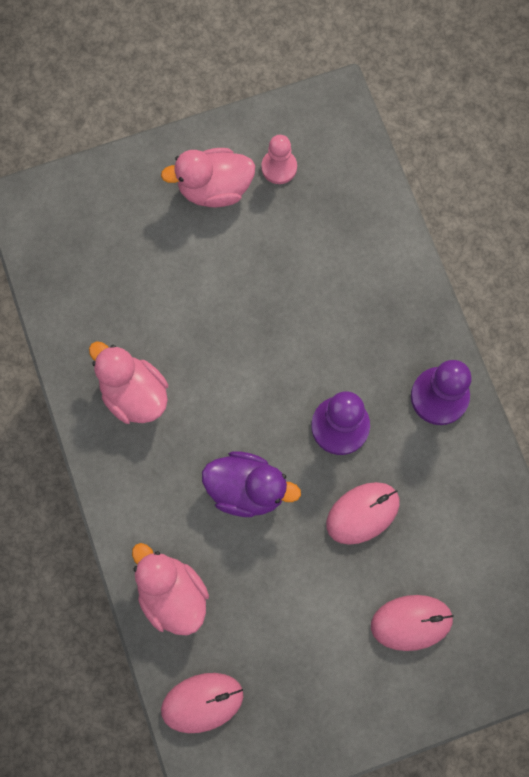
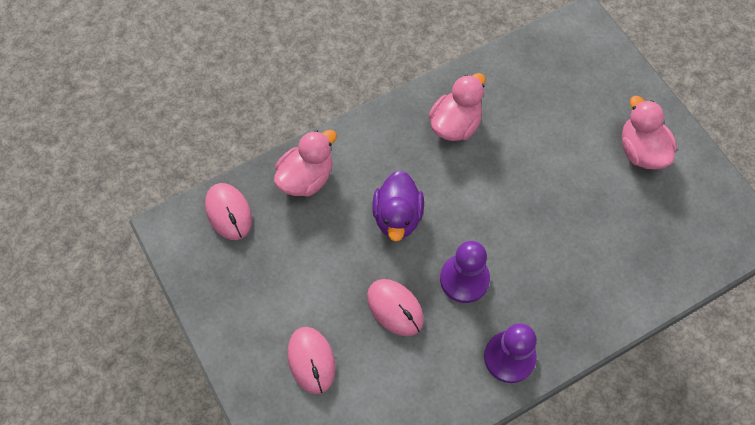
camera: 80 degrees right, 10 degrees down
(279, 167) = (676, 196): pink pawn -> none

